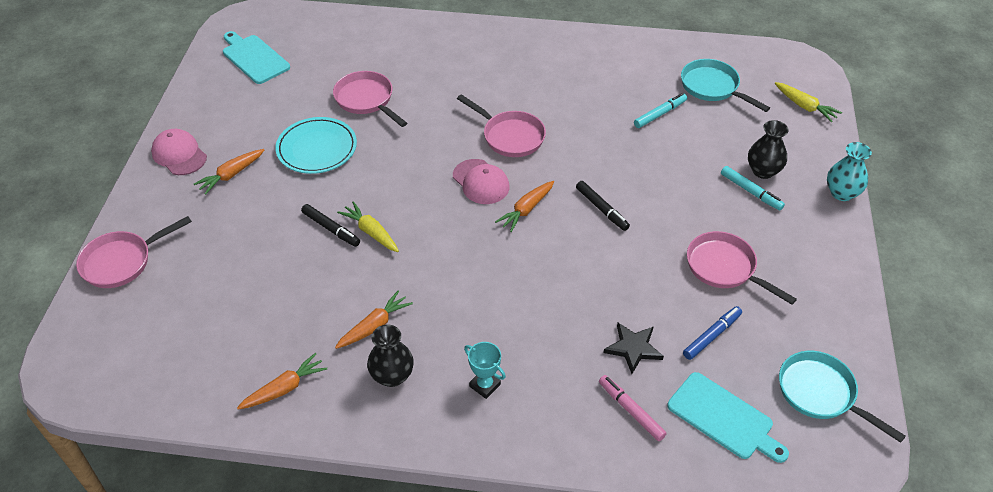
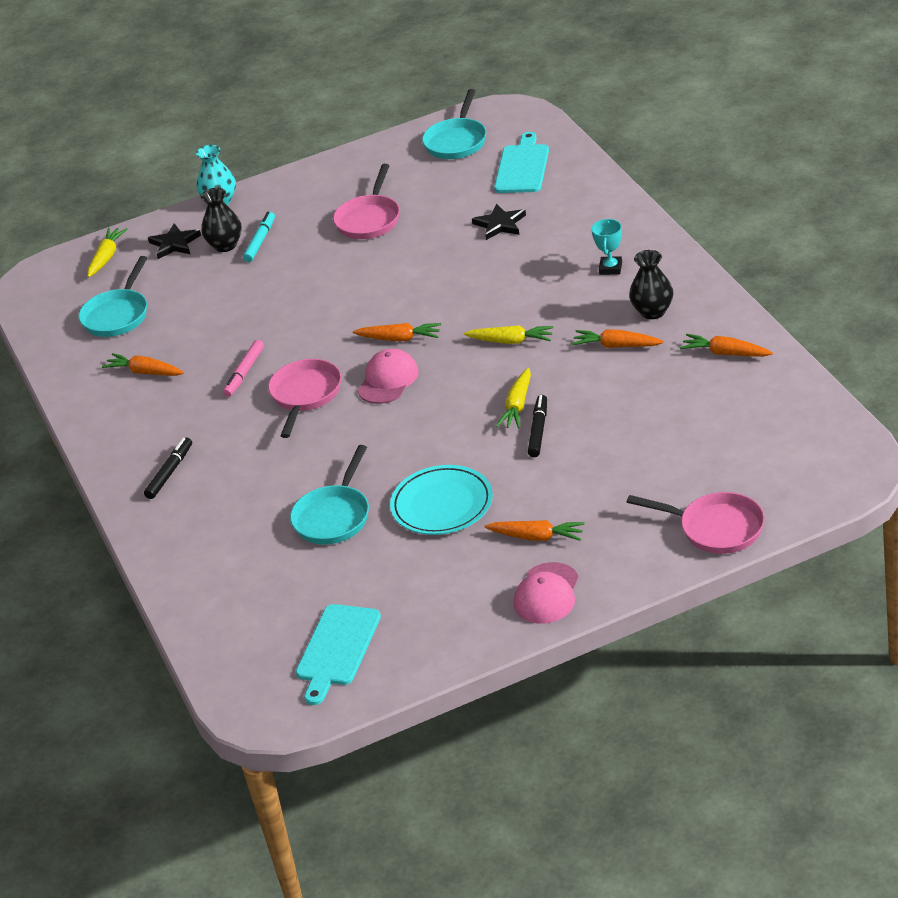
camera: 115 degrees left, 10 degrees down
(366, 100) = (334, 517): pink pan -> turquoise pan
(453, 268) = (511, 341): none -> yellow carrot
(601, 209) = (358, 302): black marker -> black marker (170, 472)
(623, 77) = (145, 372): none -> orange carrot
(631, 410) = (559, 202): pink marker -> pink marker (244, 373)
(660, 114) = (189, 327): turquoise marker -> none
(712, 336) = (449, 198): blue marker -> none
(792, 146) = (174, 244): none -> black star

